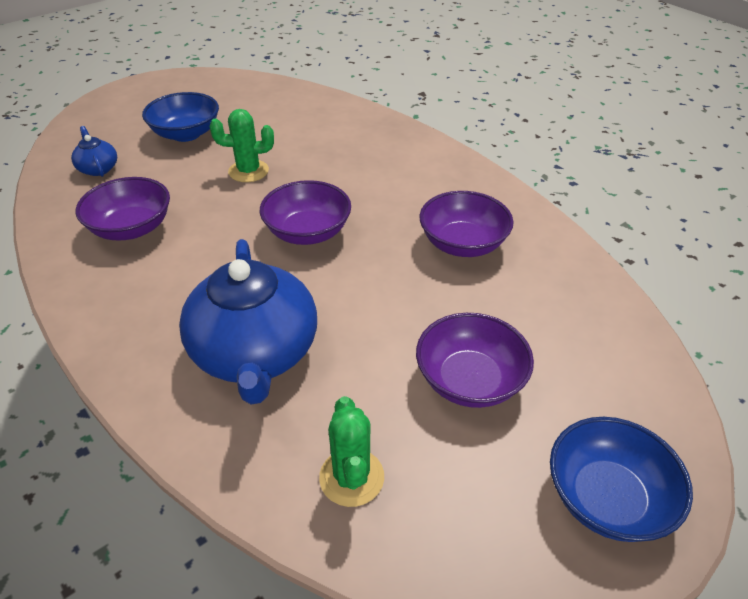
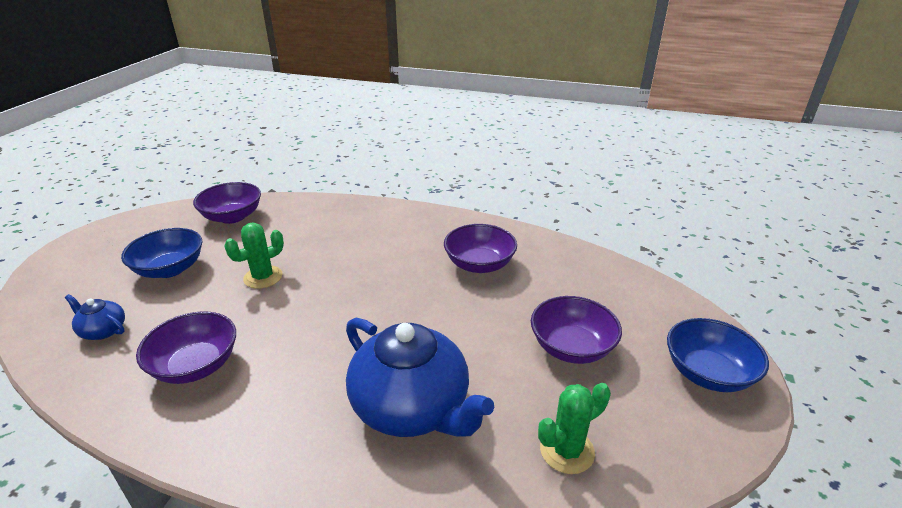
camera: 35 degrees left, 10 degrees down
(307, 232) = (361, 302): purple bowl -> purple bowl (232, 217)
(351, 477) = (567, 450): green cactus -> green cactus turned 75 degrees counterclockwise

